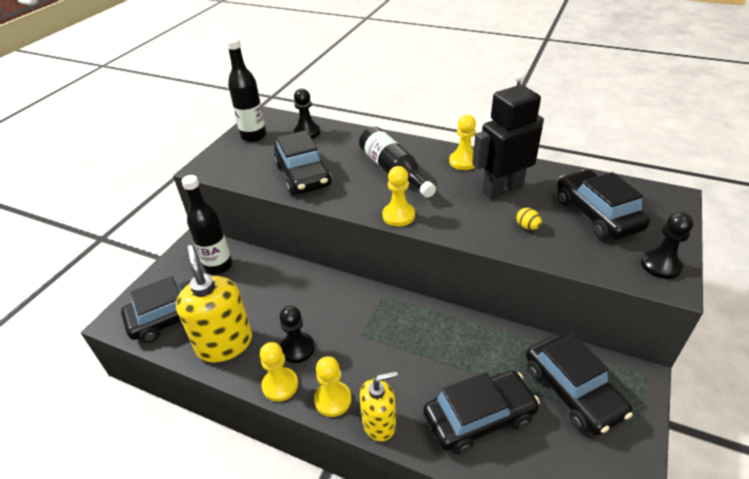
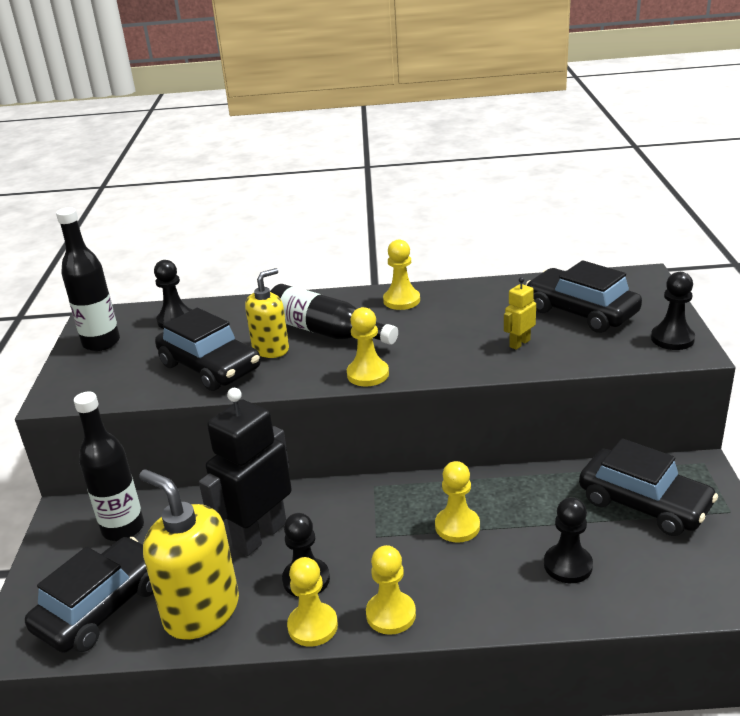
camera: 25 degrees left, 10 degrees down
(379, 424) = (463, 615): yellow soap dispenser -> yellow soap dispenser (271, 349)
(419, 350) = (457, 526): none -> yellow pawn
(479, 417) = (568, 565): black car -> black pawn
(502, 189) = (466, 316): black robot -> black robot (259, 535)
(527, 227) = (519, 343): yellow egg -> yellow robot

